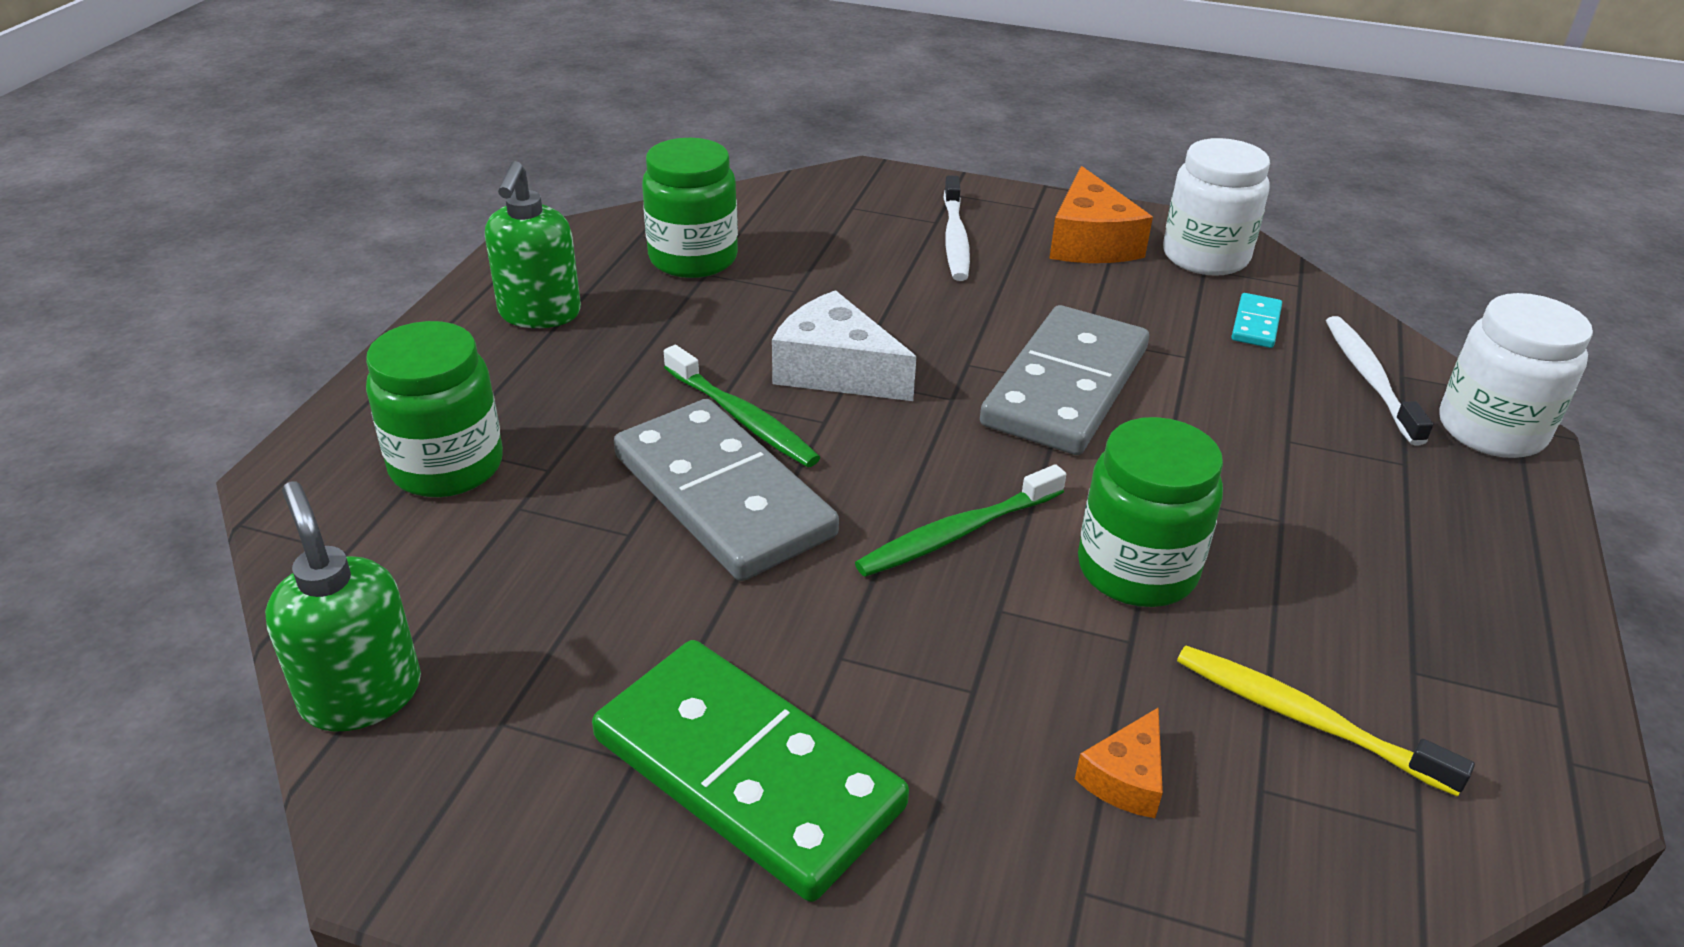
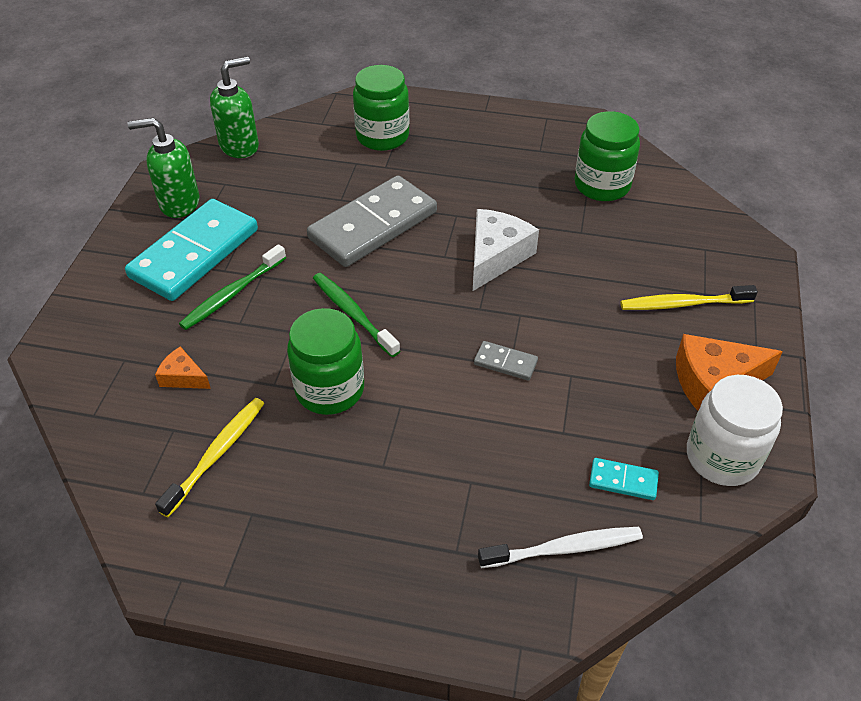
camera: 85 degrees right, 10 degrees up
(539, 314) = (519, 139): green soap dispenser -> green soap dispenser (179, 203)
(742, 418) = (440, 224): green toothbrush -> green toothbrush (232, 294)
(748, 772) = (195, 254): green domino -> turquoise domino
(955, 238) = (683, 304): white toothbrush -> yellow toothbrush
(1066, 387) = (505, 363): grey domino -> grey domino, size x0.42
(1491, 430) = (512, 623): white jar -> none

